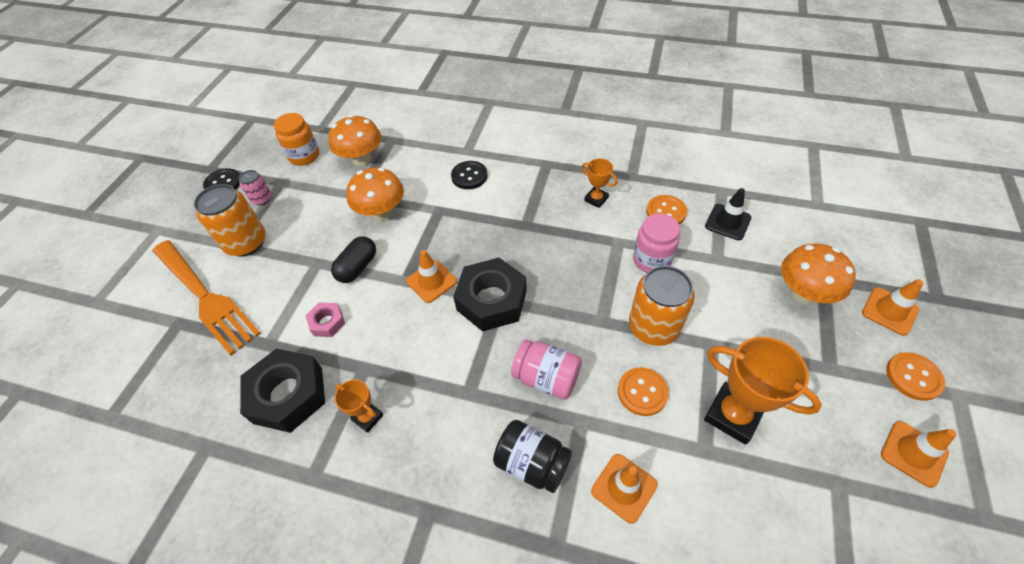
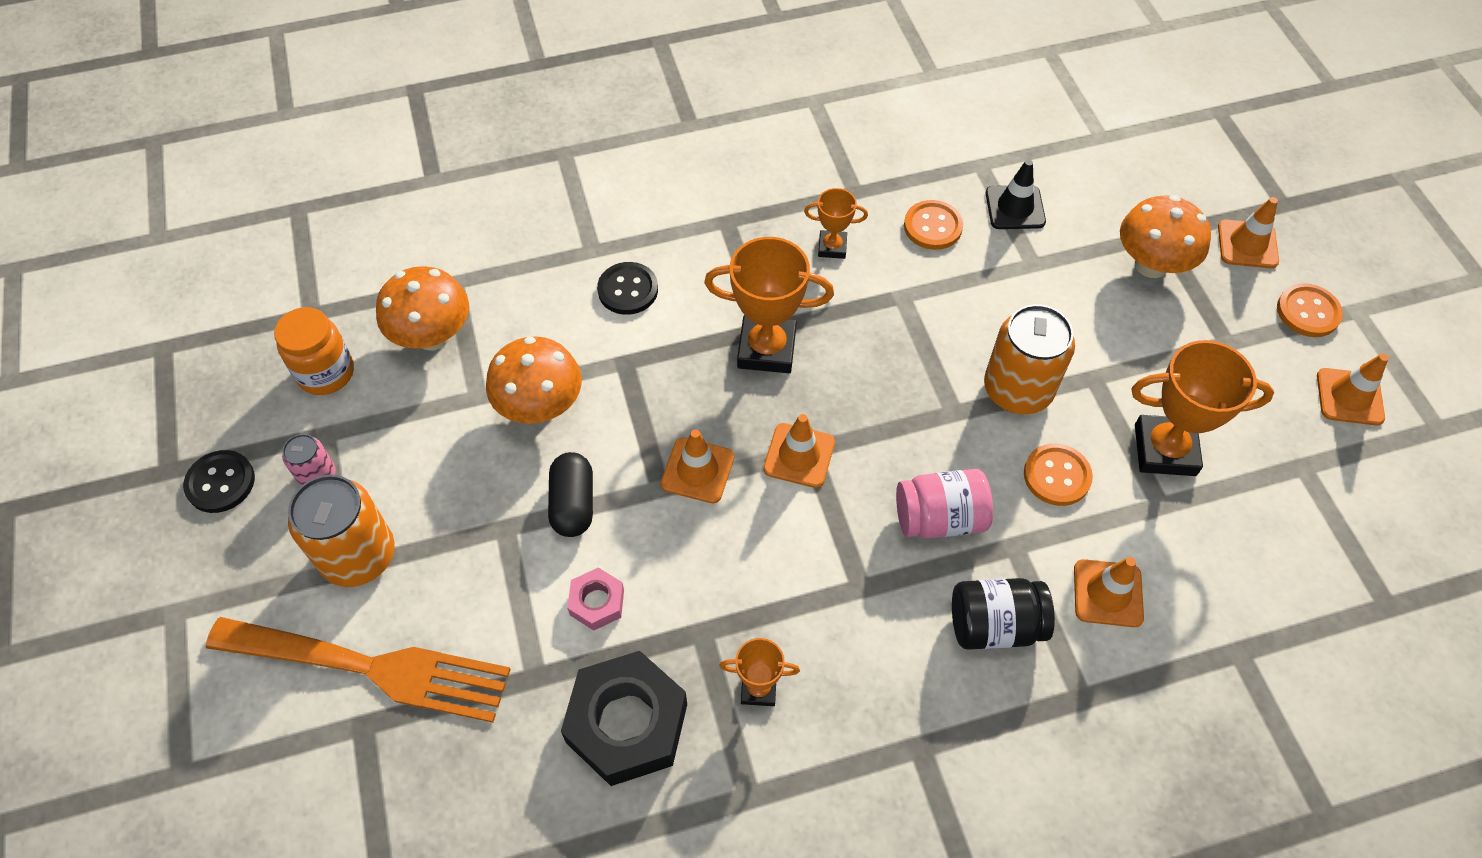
camera: 35 degrees left, 5 degrees up
(491, 300) = (799, 455): black nut -> orange traffic cone
(518, 236) = (766, 349): none -> orange trophy
(651, 260) = (959, 302): pink jar -> none

